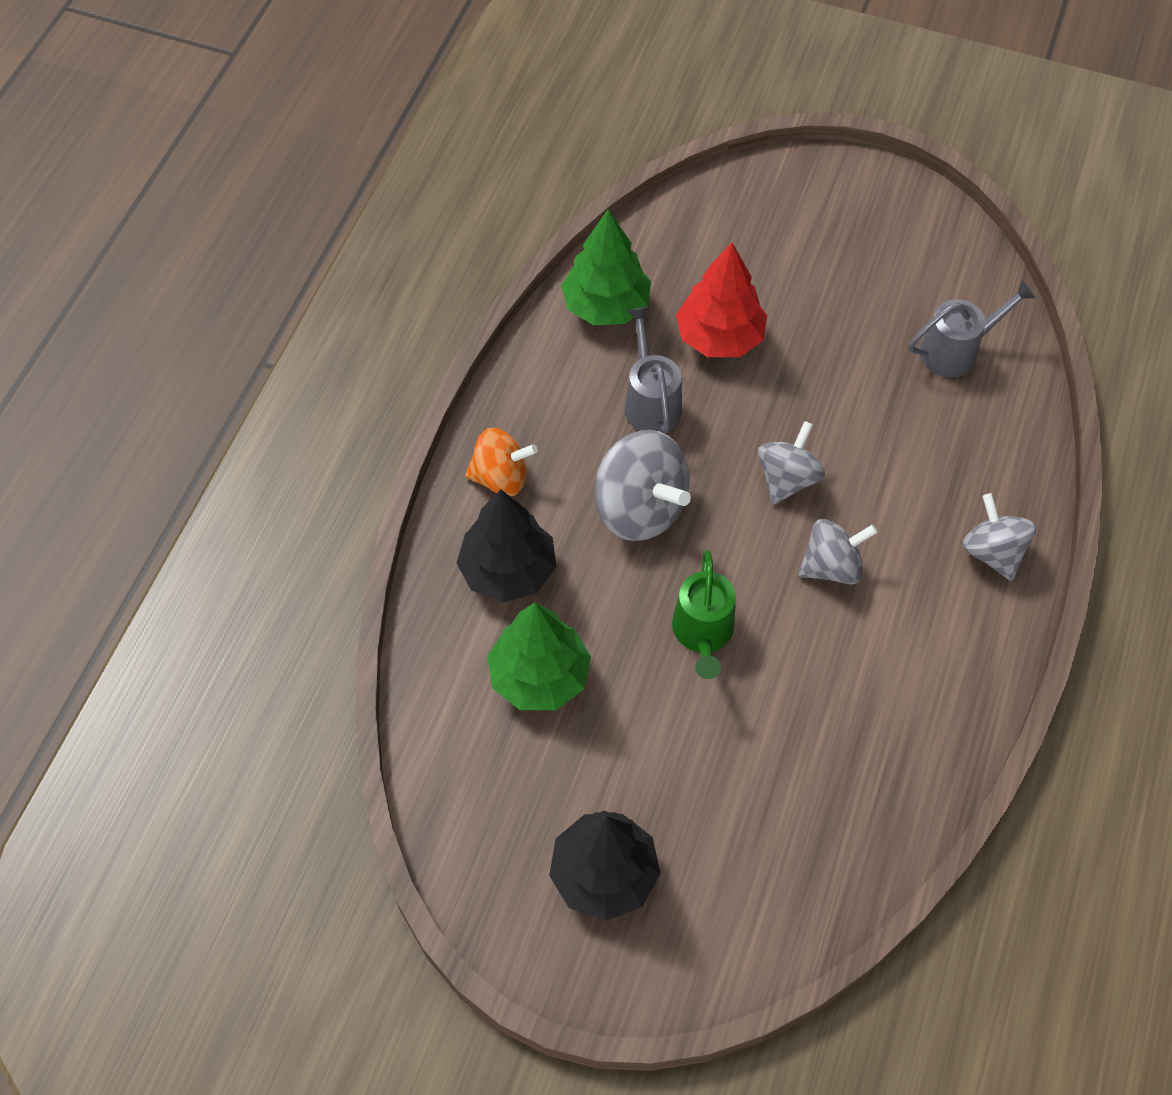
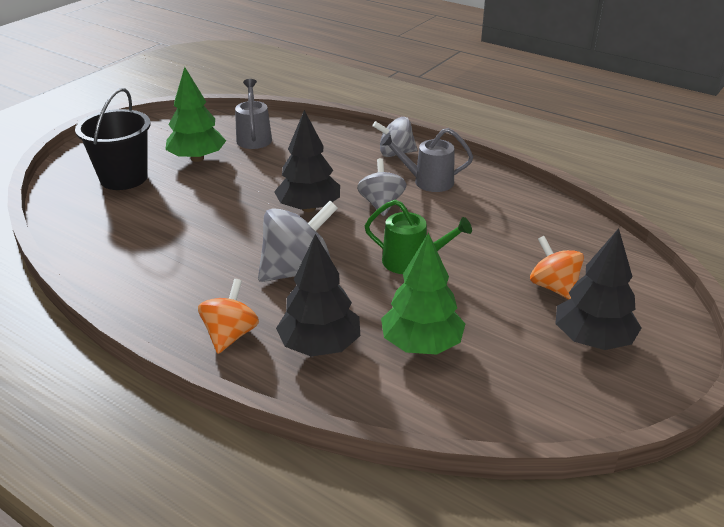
camera: 75 degrees left, 25 degrees down
(606, 306) = (111, 255): green tree -> green tree (197, 158)
(650, 401) = (210, 250): grey watering can -> grey watering can (427, 181)
(703, 819) = (553, 287): none -> orange spinning top
(719, 338) = (179, 213): red tree -> none
(778, 244) = (123, 178): none -> black bucket
(787, 479) = (308, 208): grey spinning top -> black tree

